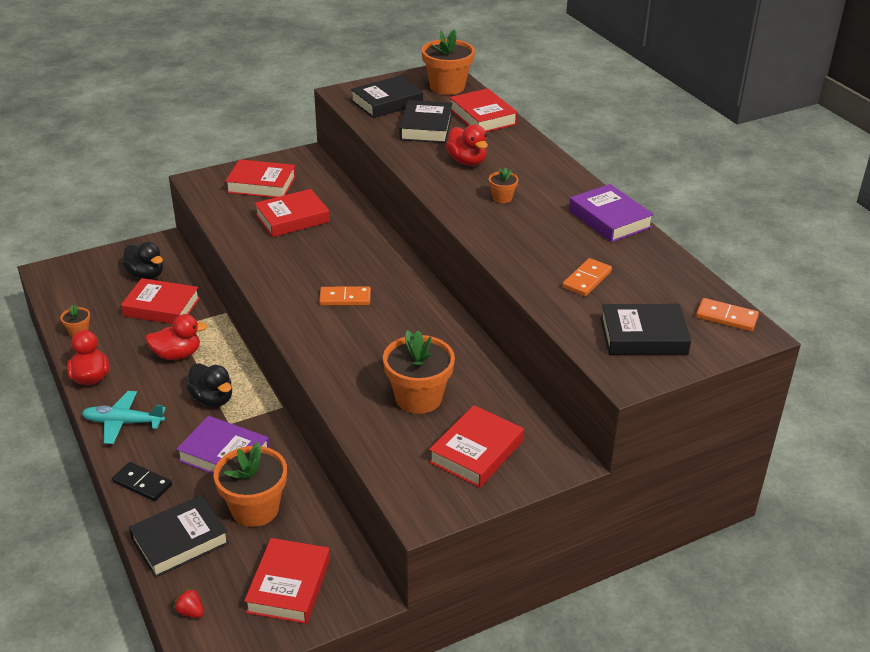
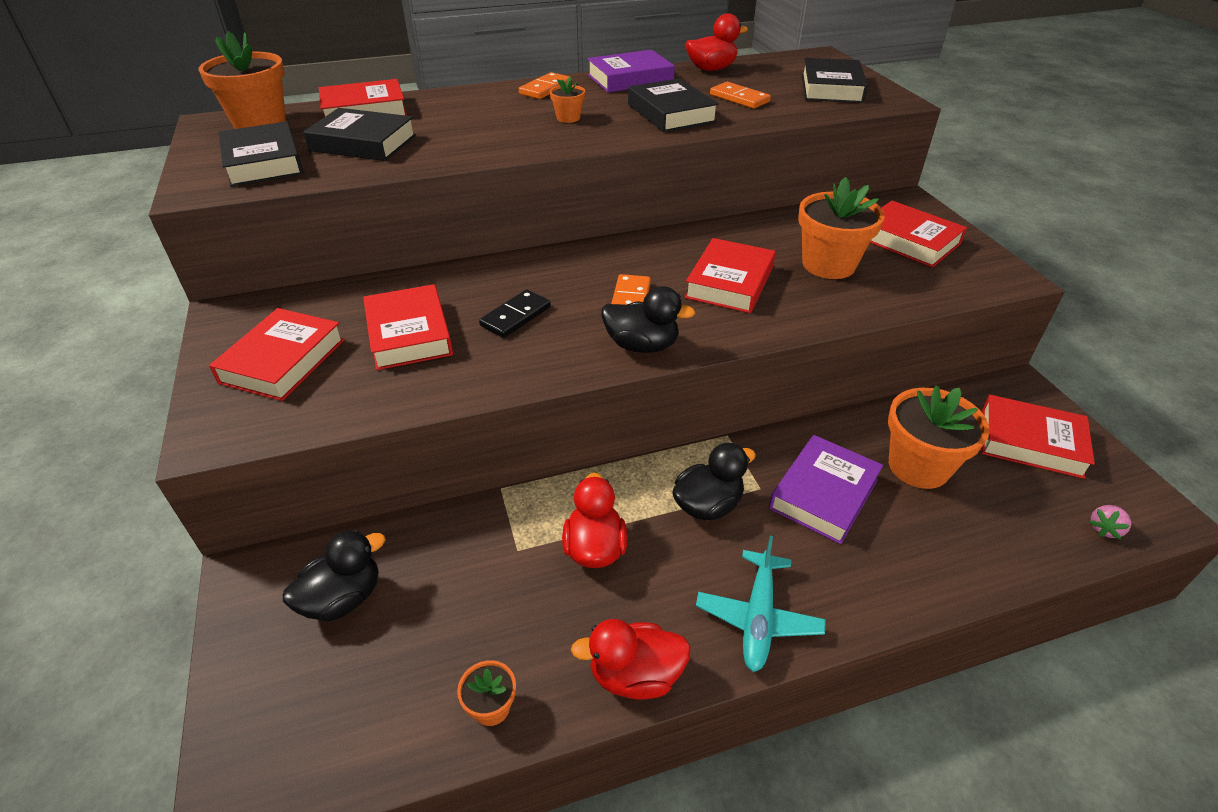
camera: 80 degrees left, 5 degrees up
(142, 483) = (892, 586): black domino -> black domino (515, 316)
(161, 307) = (455, 572): red book -> red book (730, 282)
(180, 541) = (992, 541): black book -> black book (671, 113)
(190, 612) = (1104, 529): red strawberry -> pink strawberry
(289, 307) = (642, 345): none -> black duck
(467, 161) = (472, 128): red duck -> red duck (711, 69)
(726, 317) = (798, 60): orange domino -> orange domino (545, 89)

